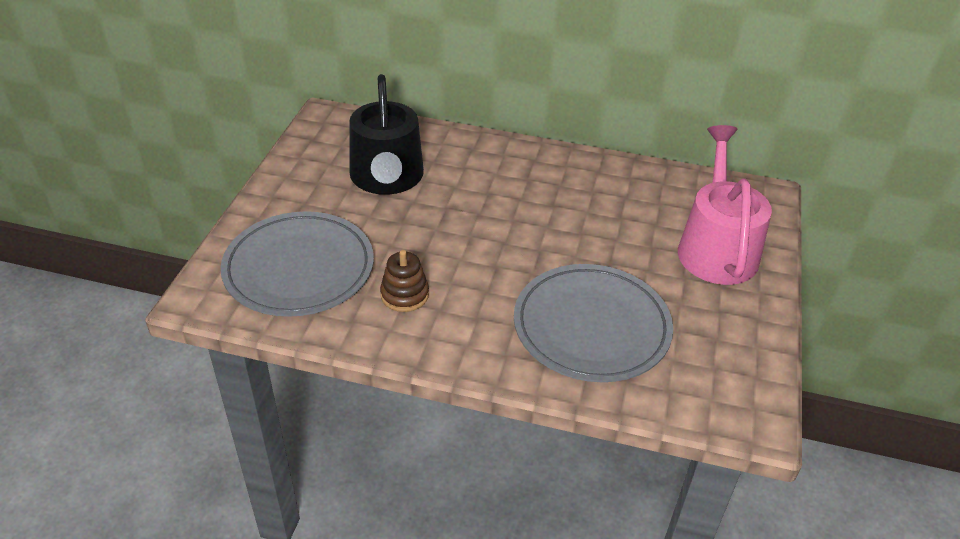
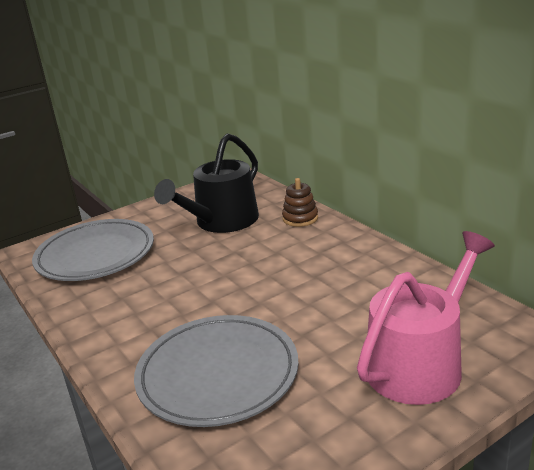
camera: 45 degrees right, 15 degrees down
(404, 295) = (128, 294): brown stacking toy -> brown stacking toy (300, 218)

